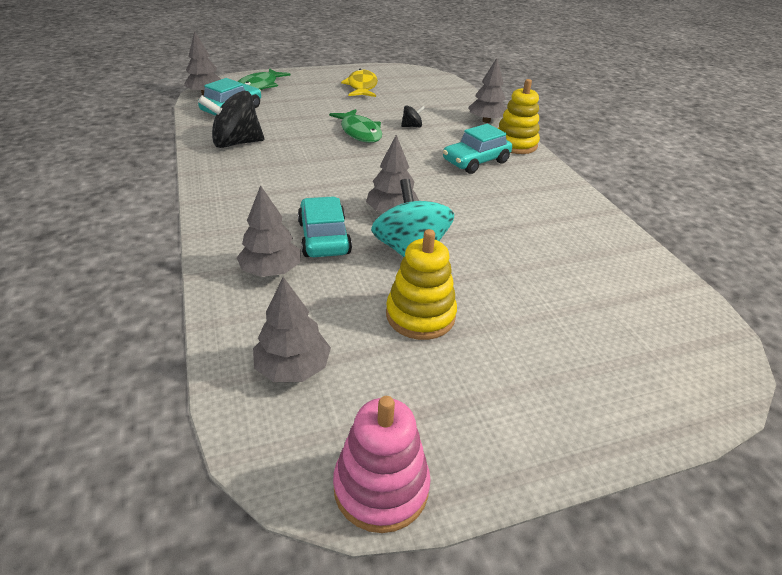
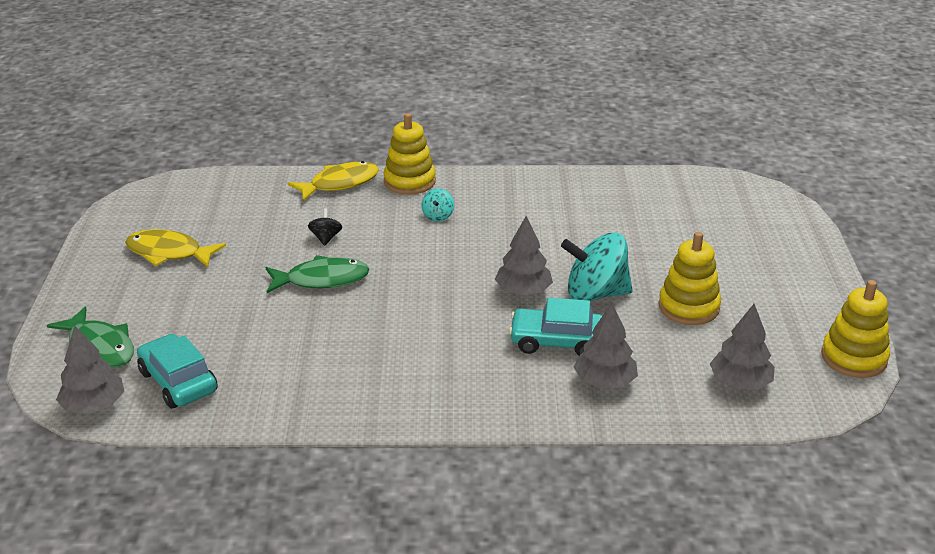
camera: 70 degrees left, 5 degrees down
(236, 143) = (301, 385): black spinning top -> none
(381, 487) = (853, 357): pink stacking toy -> yellow stacking toy
(476, 161) = (438, 216): turquoise car -> turquoise spinning top
(486, 121) = (340, 184): grey tree -> yellow fish

